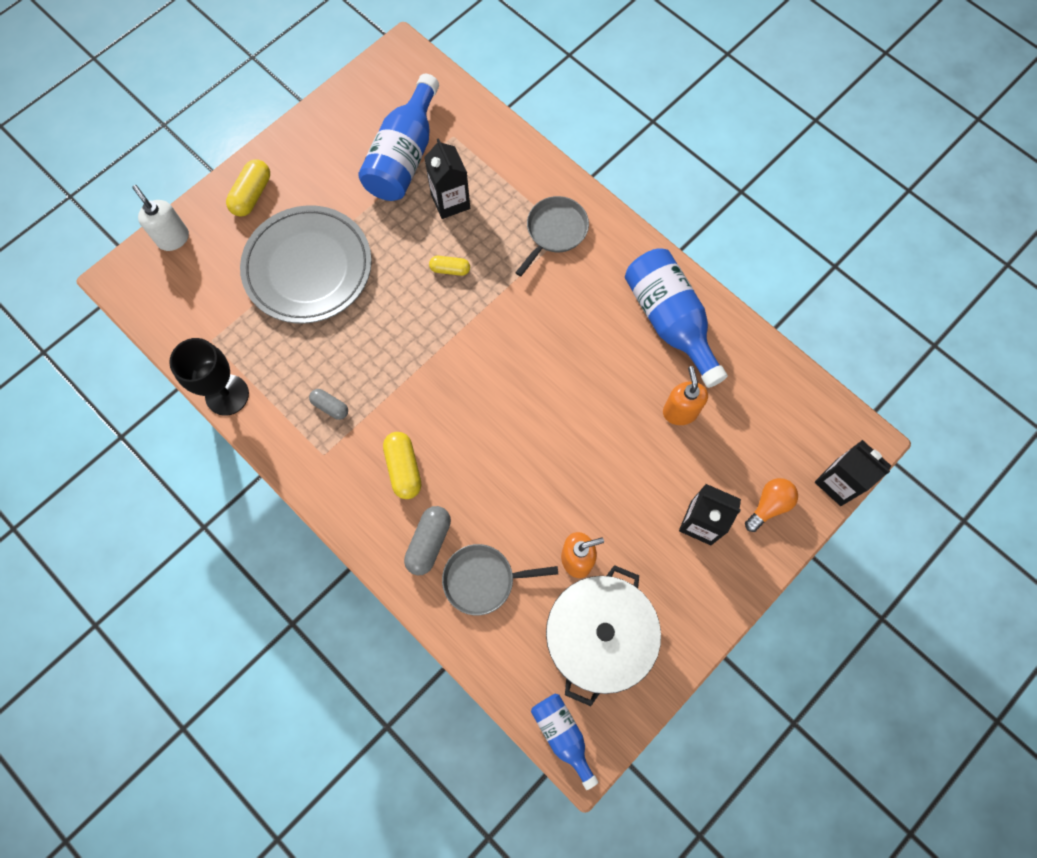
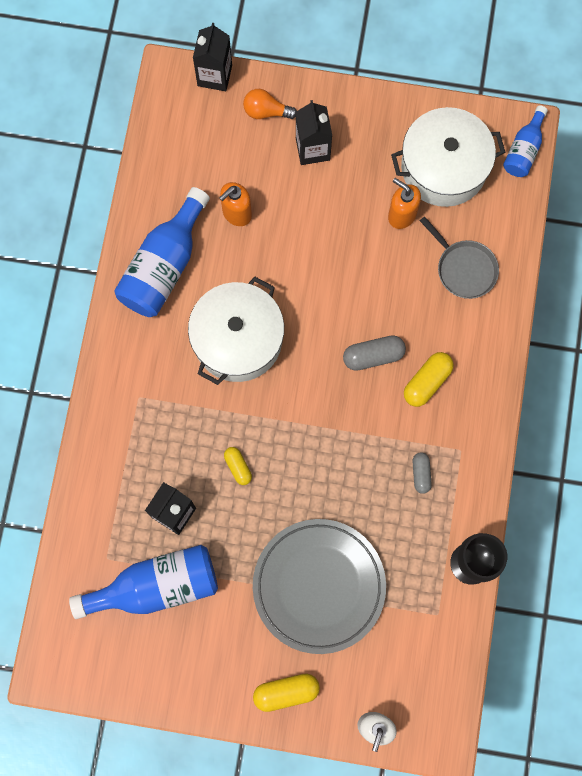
camera: 125 degrees left, 5 degrees up
(429, 542) = (466, 324): grey capsule -> grey capsule (373, 356)
(555, 231) = (143, 406): grey pan -> none
(559, 338) = (238, 339): none -> white pot

